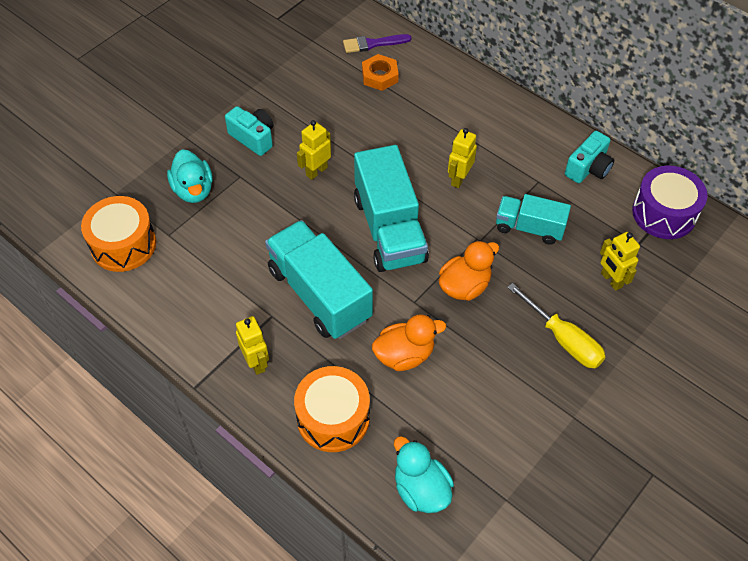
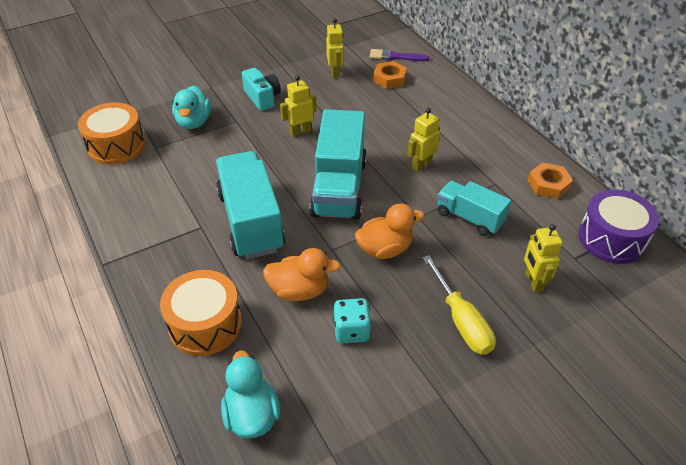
camera: 20 degrees right, 10 degrees down
(256, 362) = (166, 259): yellow robot -> yellow robot (335, 73)
(471, 380) = (351, 331): none -> turquoise dice
(588, 168) = (548, 184): turquoise camera -> orange nut

